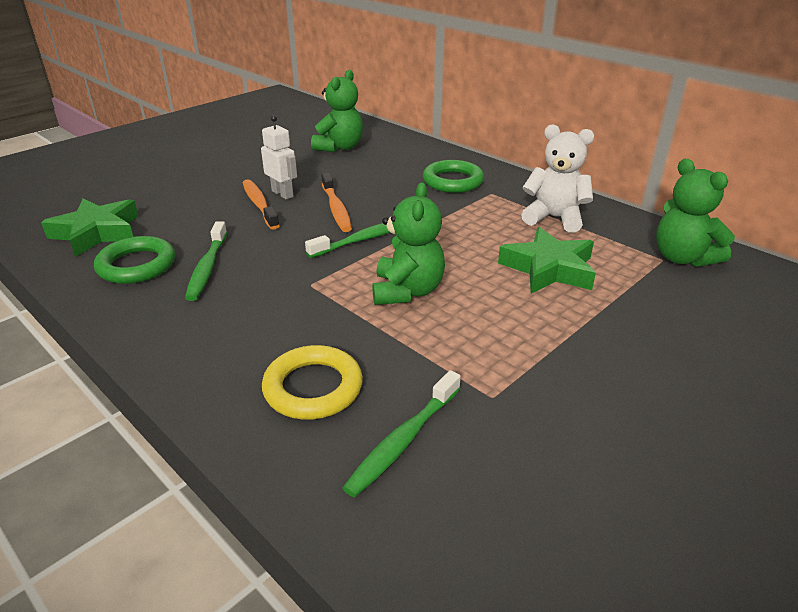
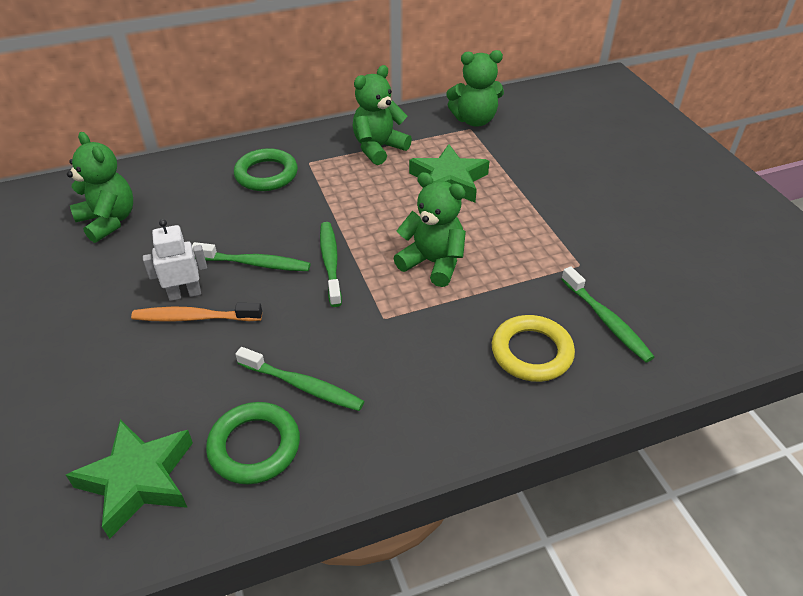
camera: 65 degrees left, 10 degrees up
(336, 209) = (255, 263): orange toothbrush -> green toothbrush
(554, 218) = (378, 148): white teddy bear -> green teddy bear

